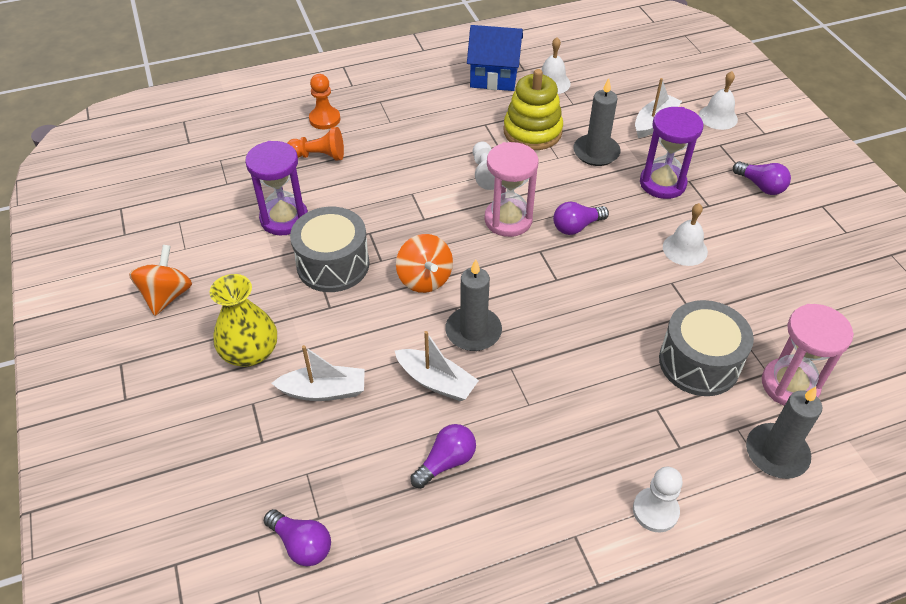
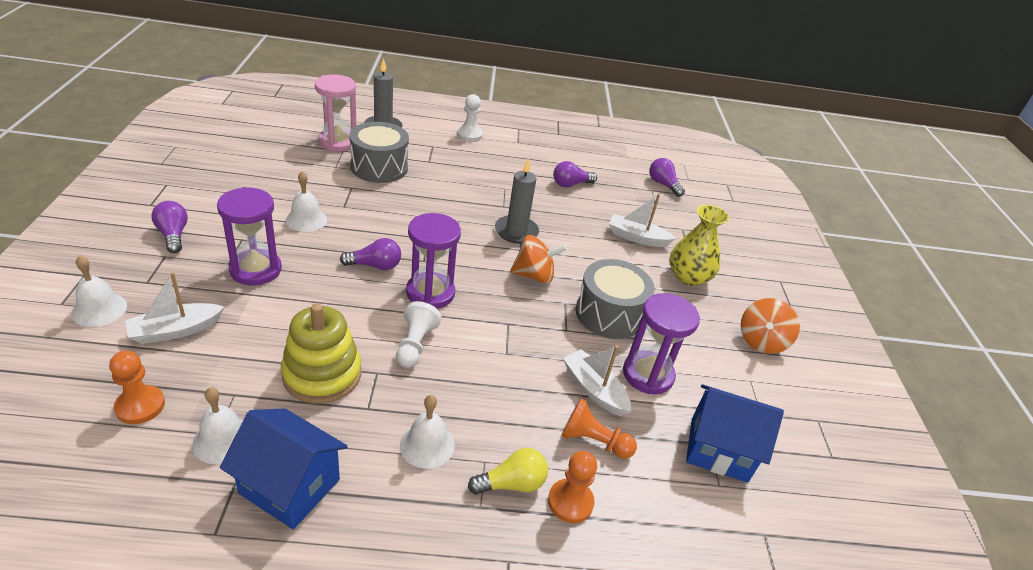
camera: 165 degrees left, 10 degrees down
(219, 181) = (718, 449): none -> blue house
(366, 116) = (511, 484): none -> yellow light bulb
(424, 279) = (534, 275): orange spinning top -> orange spinning top turned 90 degrees clockwise
(431, 118) = (427, 445): none -> white bell
(436, 381) = (558, 217): white boat -> white boat (594, 389)
(508, 220) = (430, 293): pink hourglass -> purple hourglass
(596, 152) = (280, 322): grey candle -> none
(616, 81) = (140, 406): none -> orange pawn

